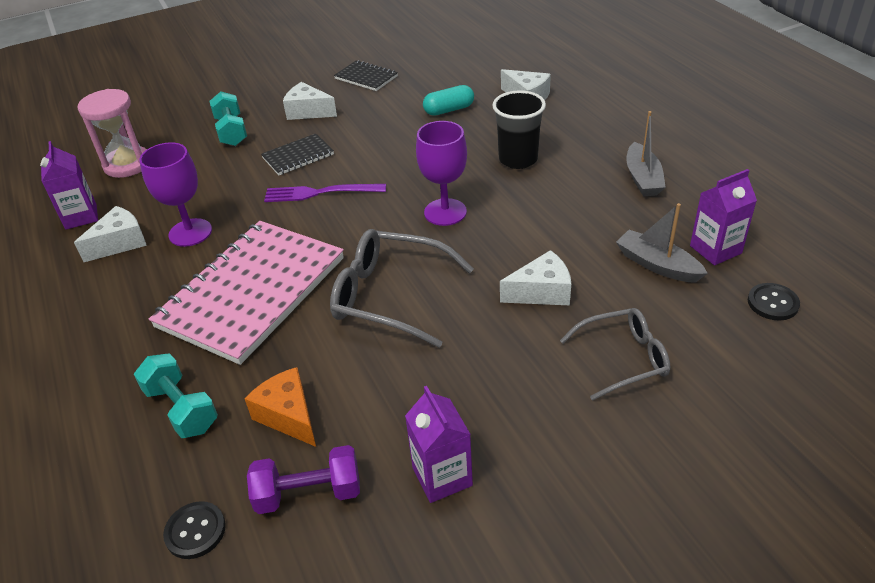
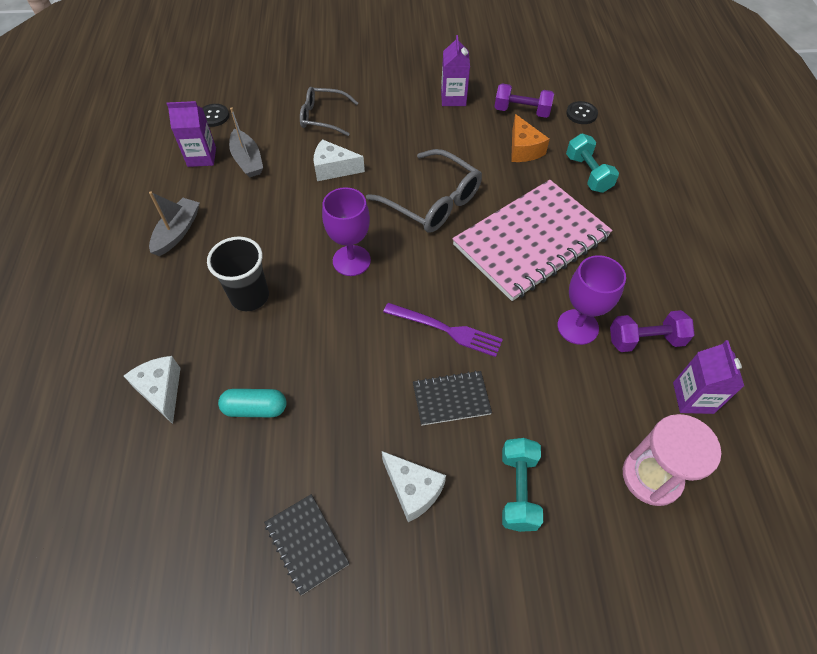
camera: 160 degrees left, 15 degrees up
(120, 243) = (645, 340): white cheese -> purple dumbbell

